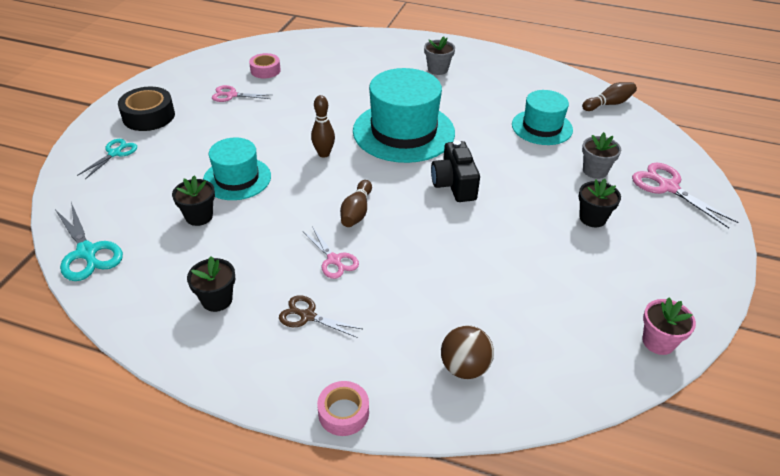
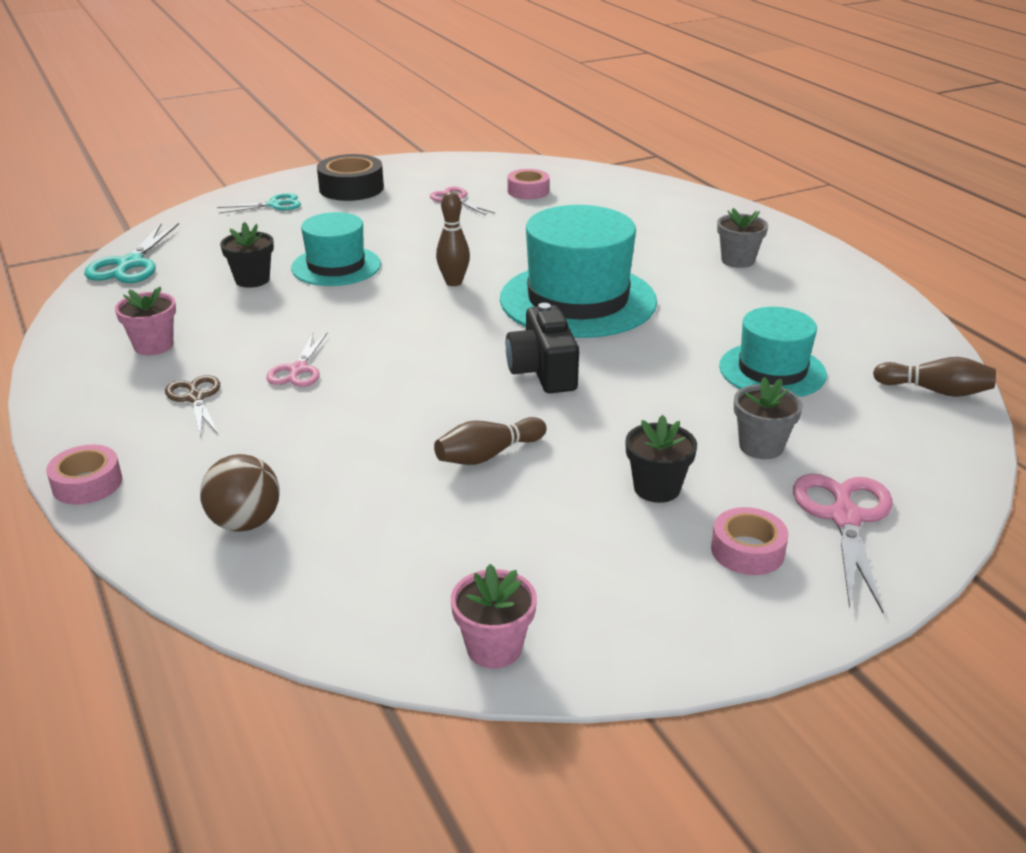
camera: 45 degrees right, 10 degrees down
(217, 300) = (153, 346): black flower pot -> pink flower pot
(356, 212) = (392, 344): brown bowling pin -> brown bowling pin (488, 455)
(454, 184) = (543, 371): black camera -> black camera turned 45 degrees counterclockwise
(663, 226) = (747, 551): none -> pink tape

